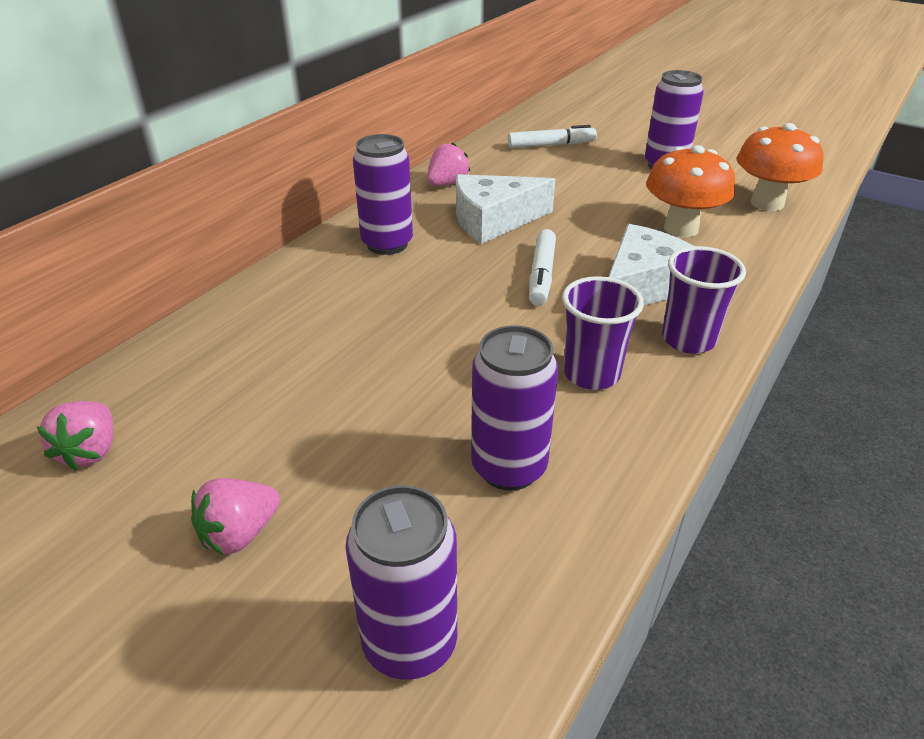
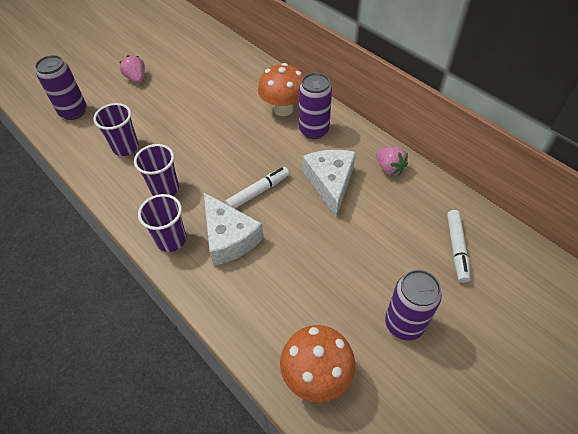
camera: 105 degrees right, 15 degrees up
(91, 451) = (193, 45): pink strawberry -> none
(509, 467) = (125, 147): purple can -> purple cup
(541, 275) = (258, 192): white marker -> white marker turned 120 degrees clockwise
(681, 228) = (291, 288): orange mushroom -> orange mushroom (283, 109)

